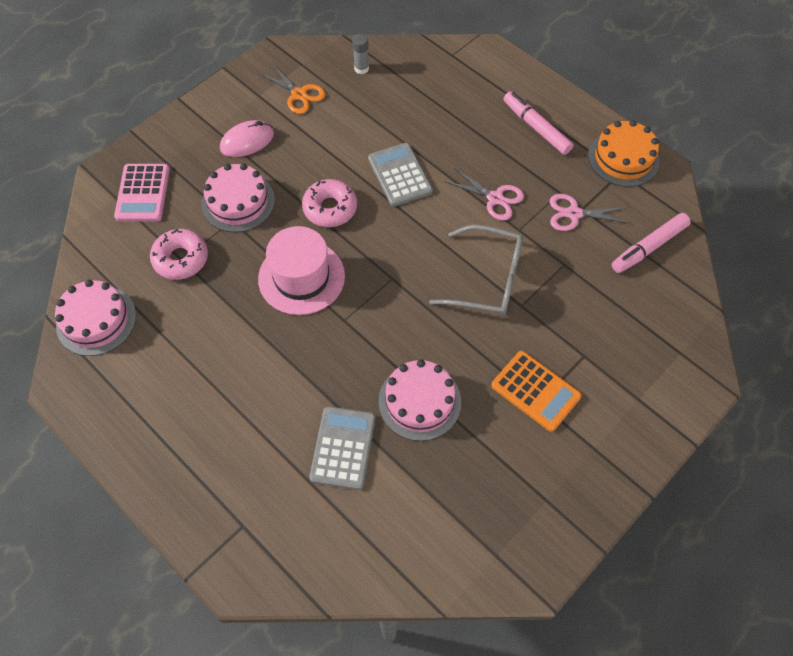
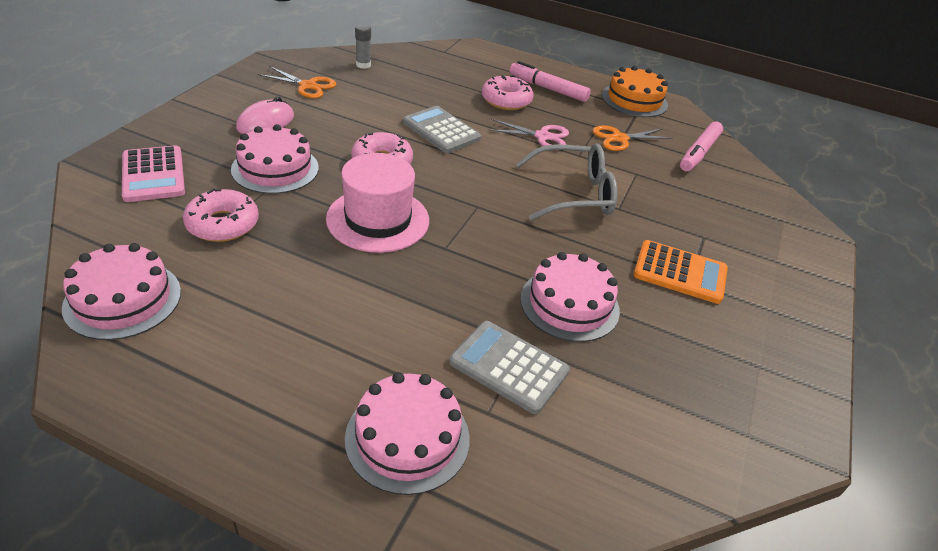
camera: 25 degrees left, 20 degrees down
(247, 486) = (407, 438): none -> pink cake
(343, 448) = (509, 367): grey calculator -> grey calculator turned 45 degrees counterclockwise
(483, 140) = (506, 100): none -> pink donut
(574, 213) = (619, 138): pink scissors -> orange scissors

